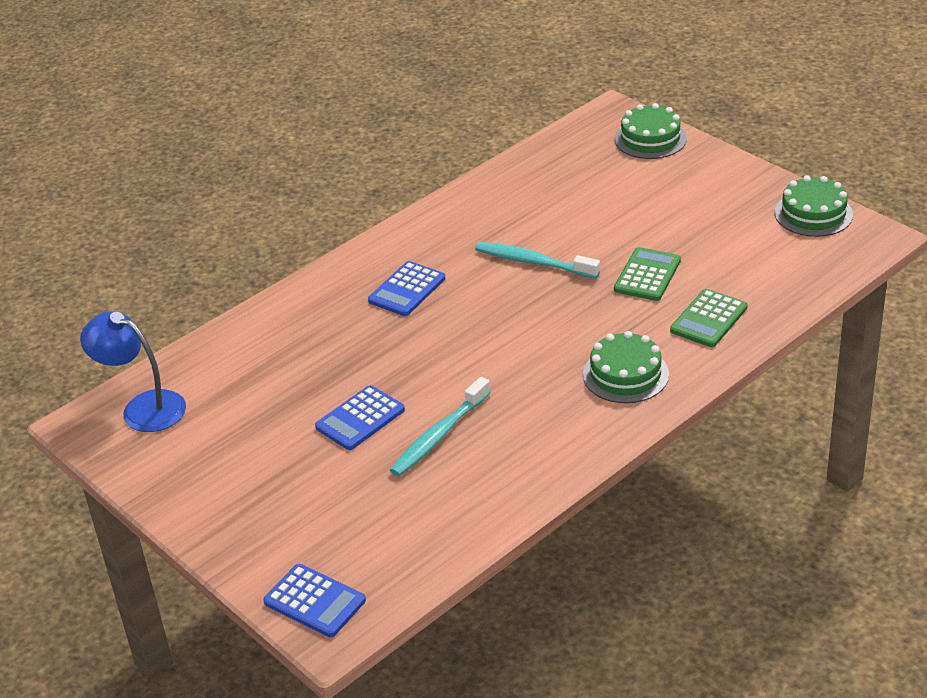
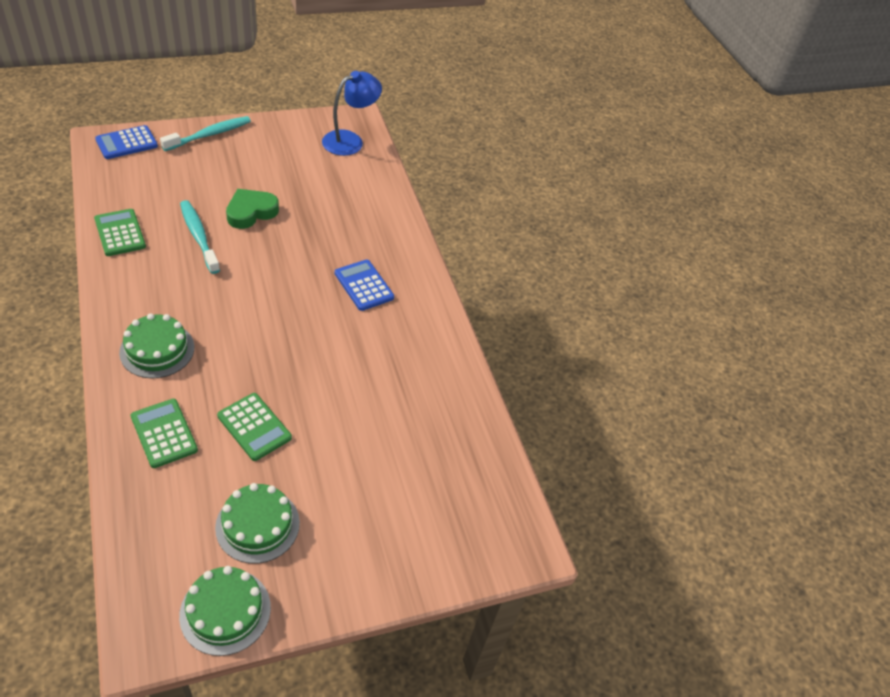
camera: 105 degrees right, 10 degrees up
(360, 418) = (251, 212): blue calculator -> green heart
(491, 499) = (120, 233): none -> green calculator
(533, 262) = (335, 367): turquoise toothbrush -> turquoise toothbrush (209, 135)
(650, 139) = (456, 551): green cake -> green cake (257, 525)

